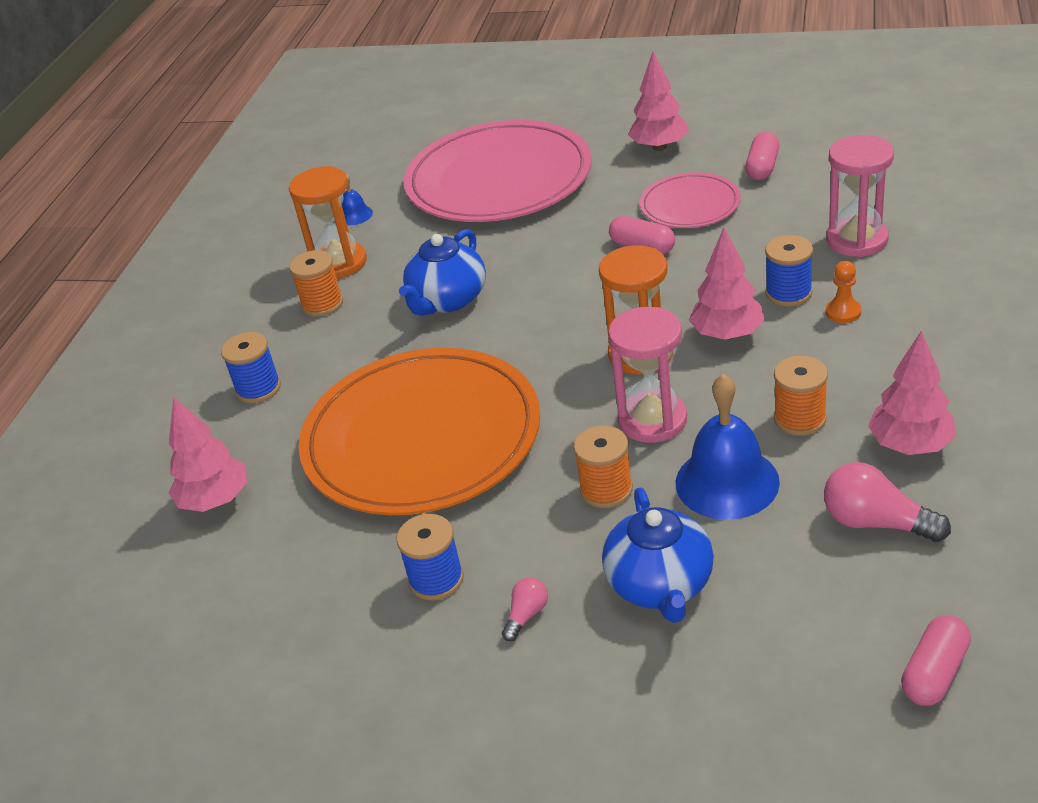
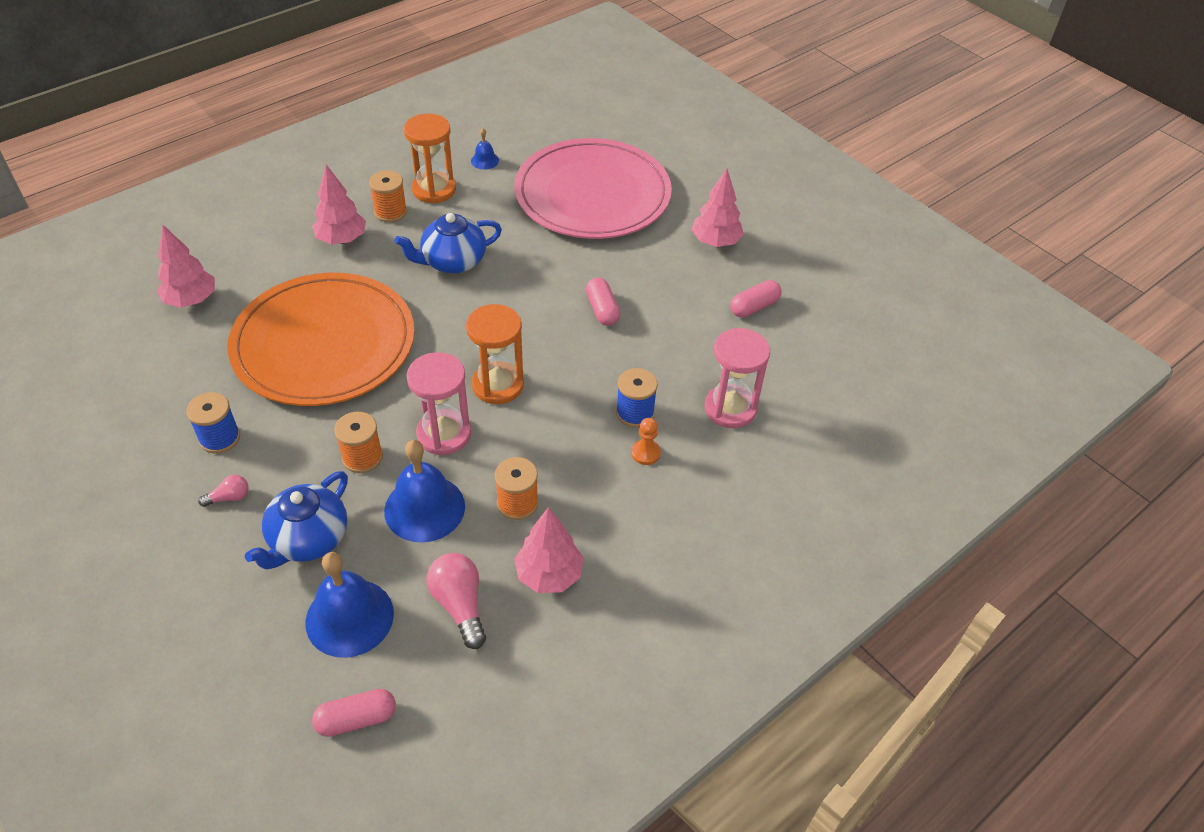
camera: 30 degrees right, 10 degrees up
(258, 389) = (293, 244): blue spool -> none
(690, 205) = (671, 301): pink plate -> none
(727, 334) = (561, 412): pink tree -> pink tree (342, 239)
(799, 608) = (349, 617): none -> blue bell

